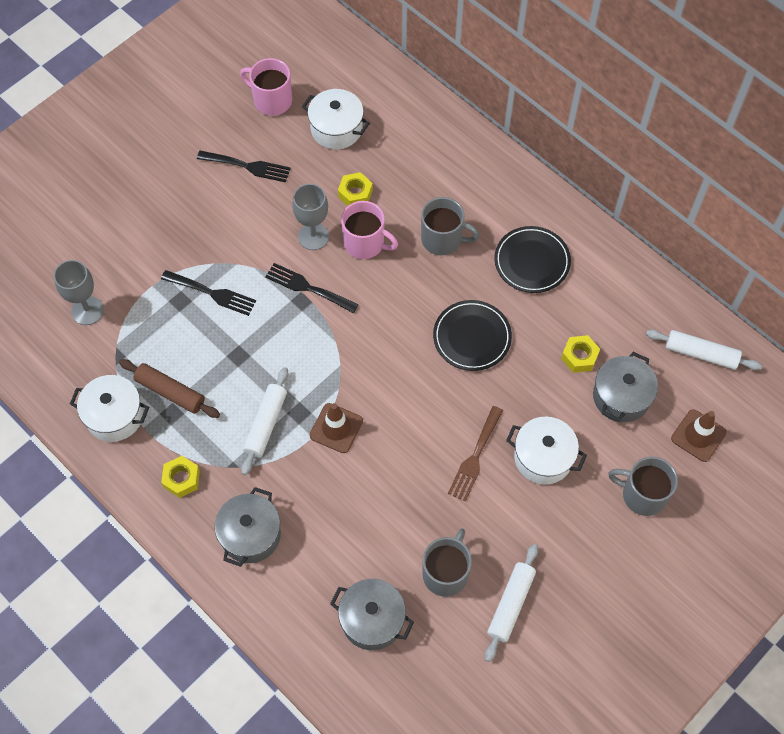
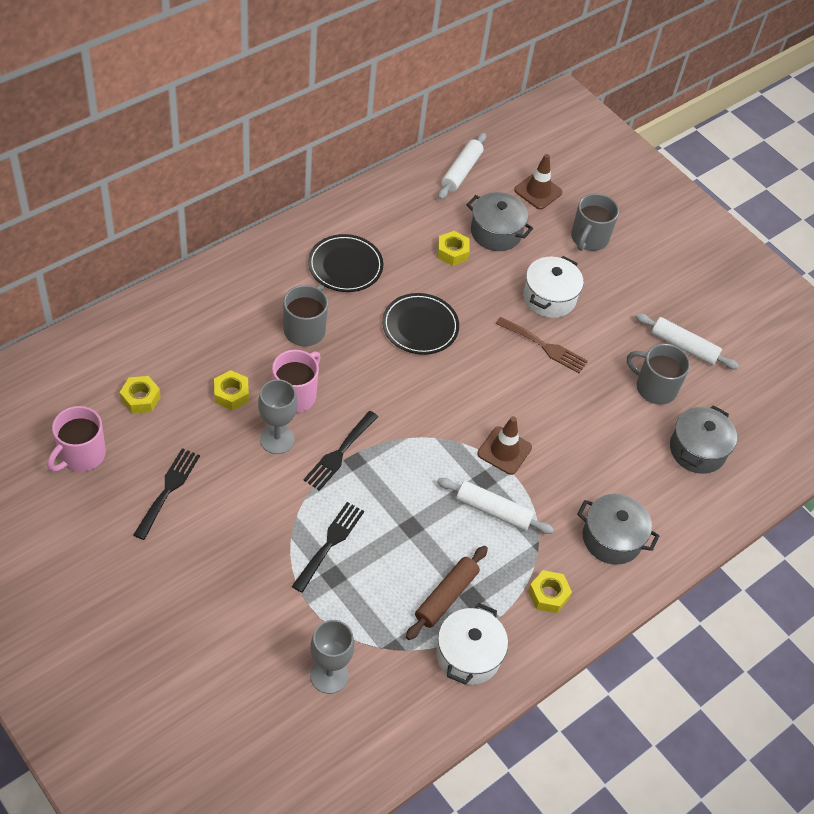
camera: 90 degrees left, 10 degrees down
(336, 129) = (140, 399): white pot -> yellow nut

